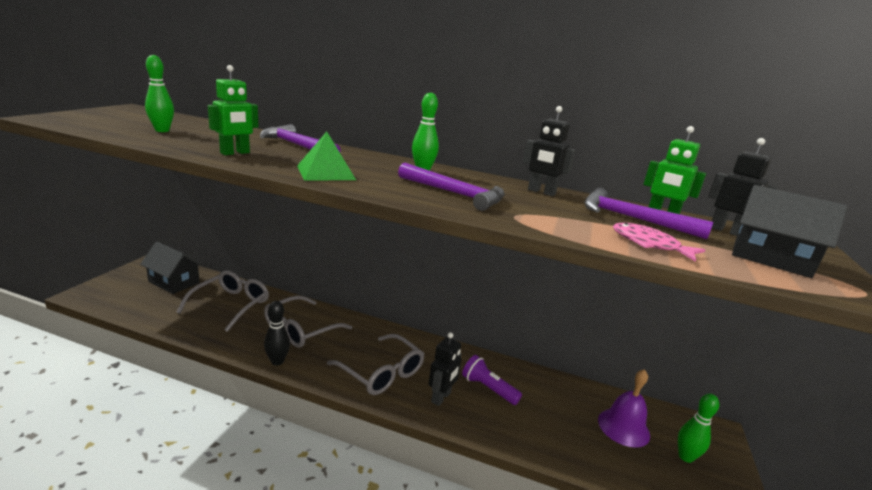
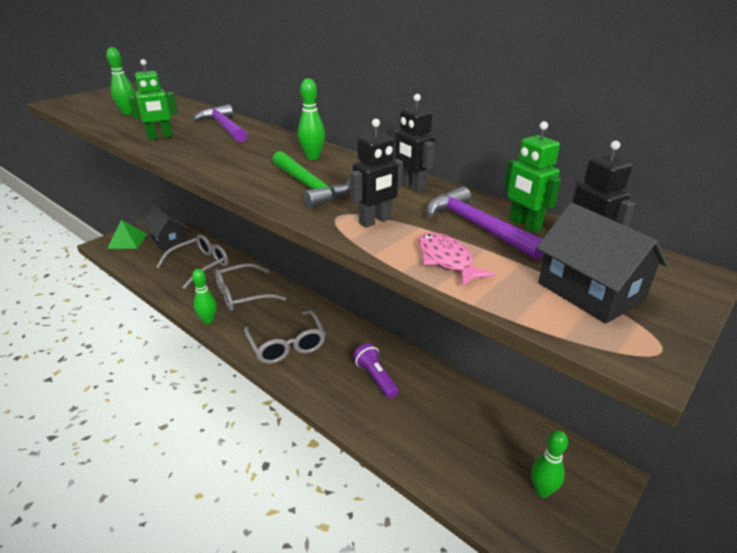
camera: 25 degrees right, 10 degrees up
(277, 361) = (208, 320): black bowling pin -> green bowling pin
(325, 172) = (214, 159): green pyramid -> green pyramid (127, 241)
(441, 397) = (325, 377): black robot -> black robot (375, 221)
(455, 194) = (309, 187): purple hammer -> green hammer
(623, 427) = (493, 444): purple bell -> none

